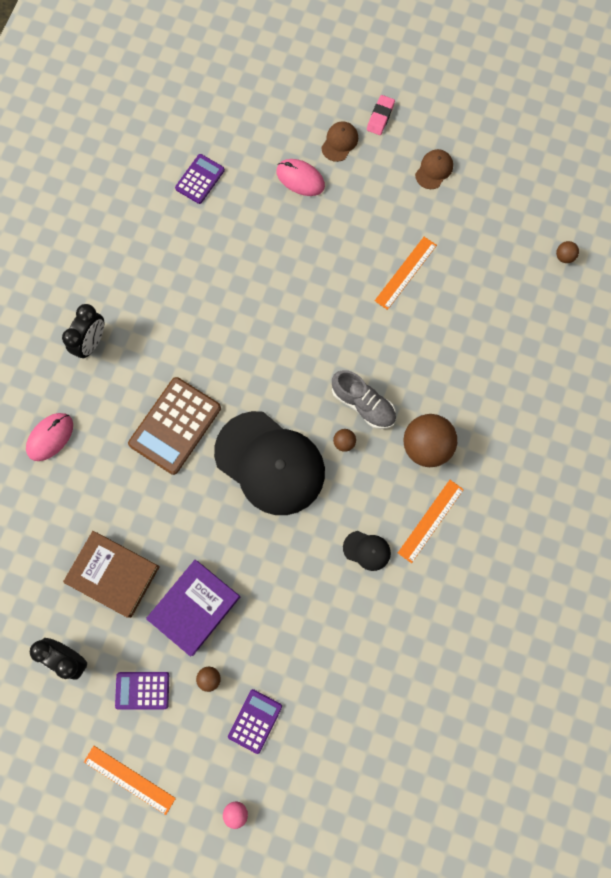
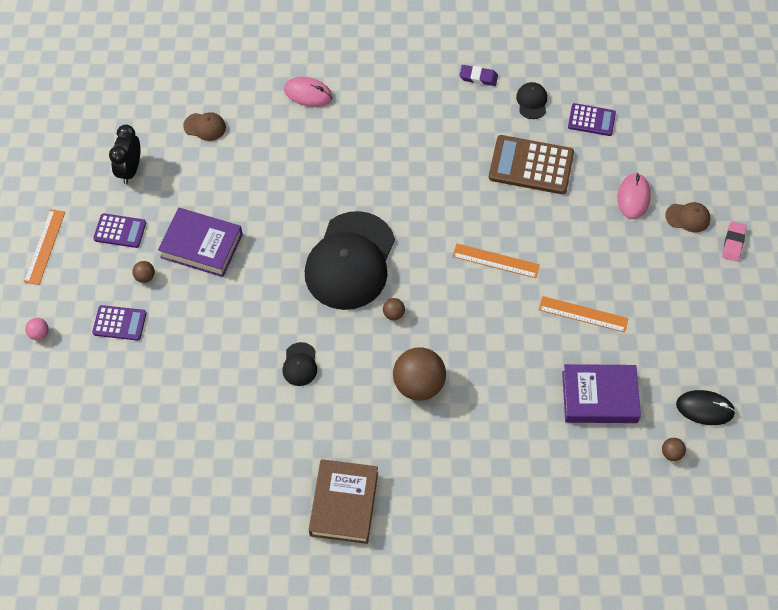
camera: 70 degrees right, 15 degrees down
(92, 342) = (402, 93): black clock -> none
(104, 262) = (478, 77): none -> purple eraser
(113, 574) = (209, 178): brown book -> brown book (344, 504)
(142, 690) = (120, 231): purple calculator -> purple calculator turned 120 degrees clockwise
(155, 224) = (532, 101): none -> black cap
(175, 426) = (354, 178): brown calculator -> brown calculator (531, 165)
(363, 404) = (437, 318): grey shoe -> none
(380, 117) = (733, 243): pink eraser -> pink eraser turned 75 degrees counterclockwise
(430, 521) = (348, 410): orange ruler -> orange ruler (496, 261)
(434, 170) = (702, 306): brown cap -> brown cap (205, 127)
(492, 293) = (599, 397): none -> purple book
(532, 212) = (705, 408): none -> black mouse

